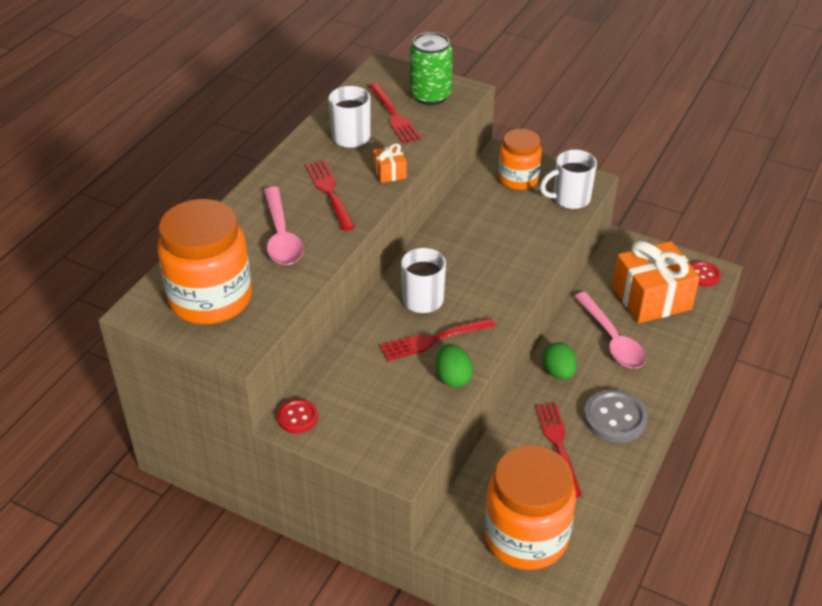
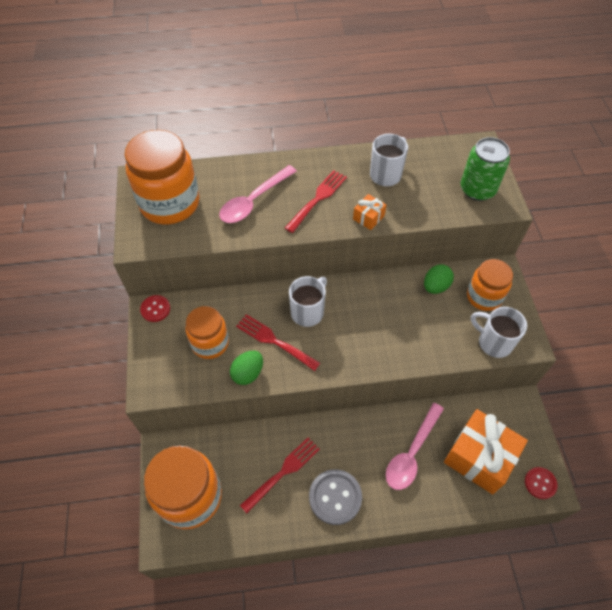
camera: 55 degrees right, 15 degrees up
(388, 391) = (210, 343): none -> orange jar
(394, 116) = (433, 183): red fork -> none
(558, 372) = (350, 434): green egg -> green egg (435, 286)

